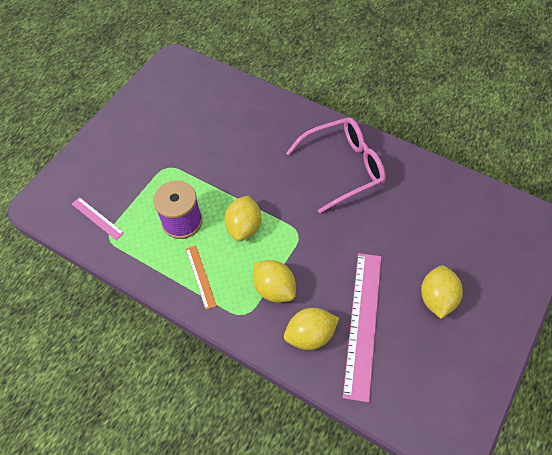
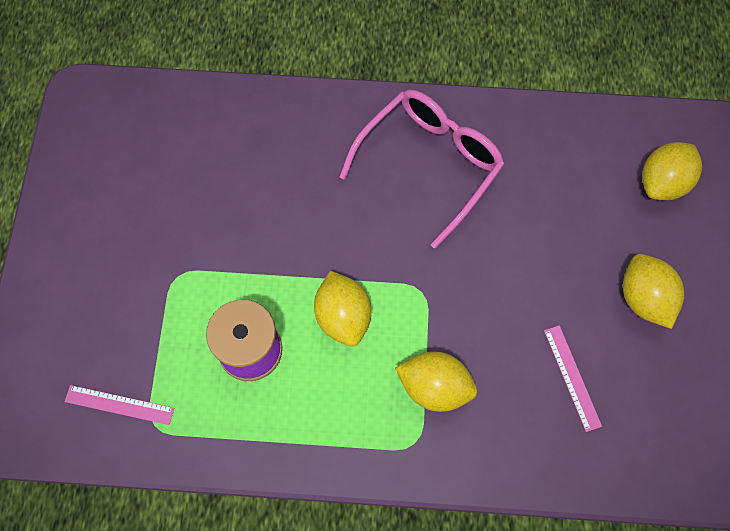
camera: 30 degrees left, 10 degrees up
(200, 276) = (324, 419): orange ruler -> none
(310, 335) = (516, 428): yellow lemon -> yellow lemon (662, 183)
(363, 323) = (572, 377): pink ruler -> pink ruler, size x0.49

